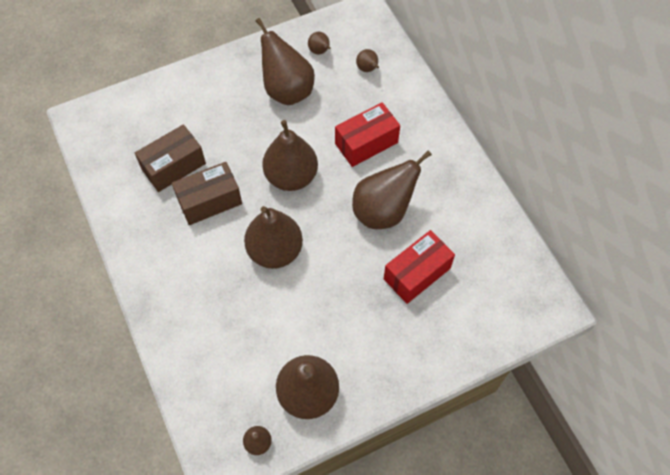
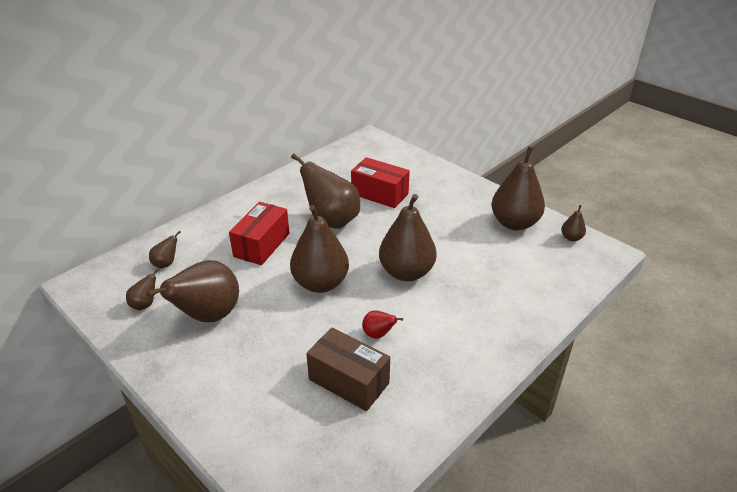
camera: 110 degrees left, 25 degrees down
(209, 201) = (378, 334): brown box -> red pear
(366, 143) = (262, 245): red box -> red box turned 75 degrees clockwise

